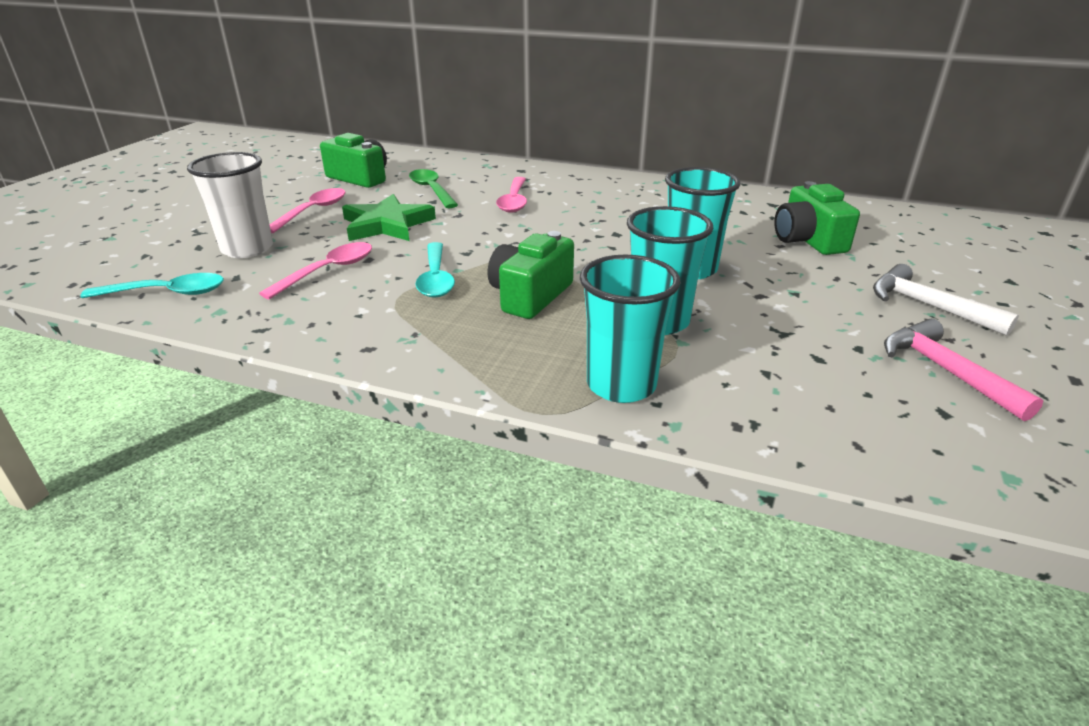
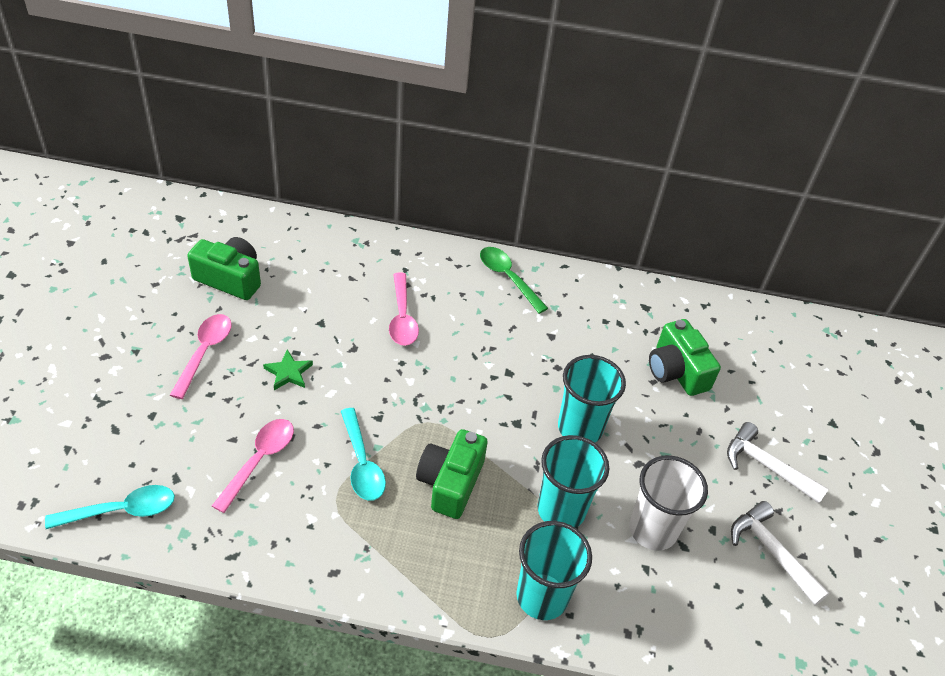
camera: 15 degrees left, 15 degrees up
(247, 249) = (166, 429): white cup -> white cup (652, 530)
(387, 224) = (288, 372): green star -> green star, size x0.53
(431, 190) = (313, 300): green spoon -> green spoon (508, 278)
(944, 371) = (771, 552): pink hammer -> white hammer

